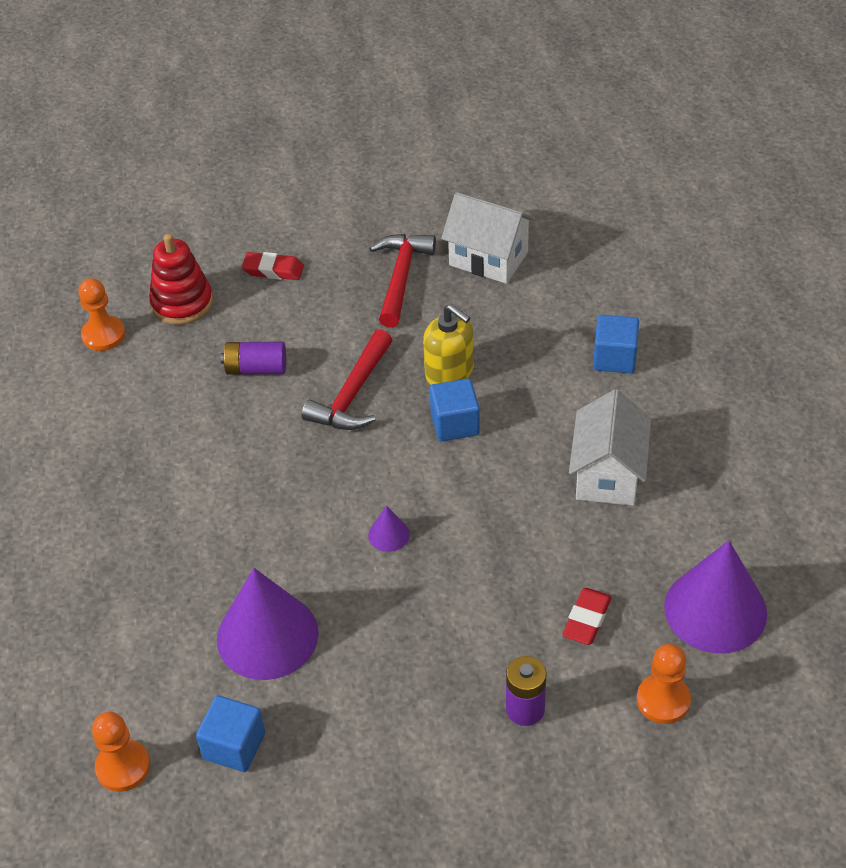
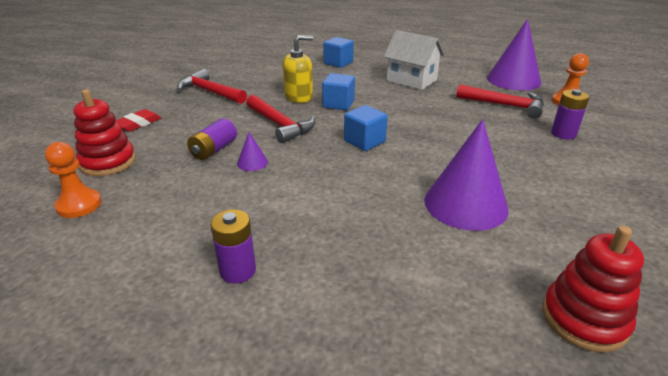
camera: 65 degrees left, 15 degrees down
(71, 498) = (238, 271): none -> purple battery
(123, 767) = (584, 319): orange pawn -> red stacking toy
(234, 746) = (571, 246): blue cube -> blue cube (364, 141)
(388, 535) = (405, 140): purple cone -> purple cone (252, 162)
(488, 258) = (232, 71): white house -> none
(587, 619) = (505, 105): red eraser -> red hammer

